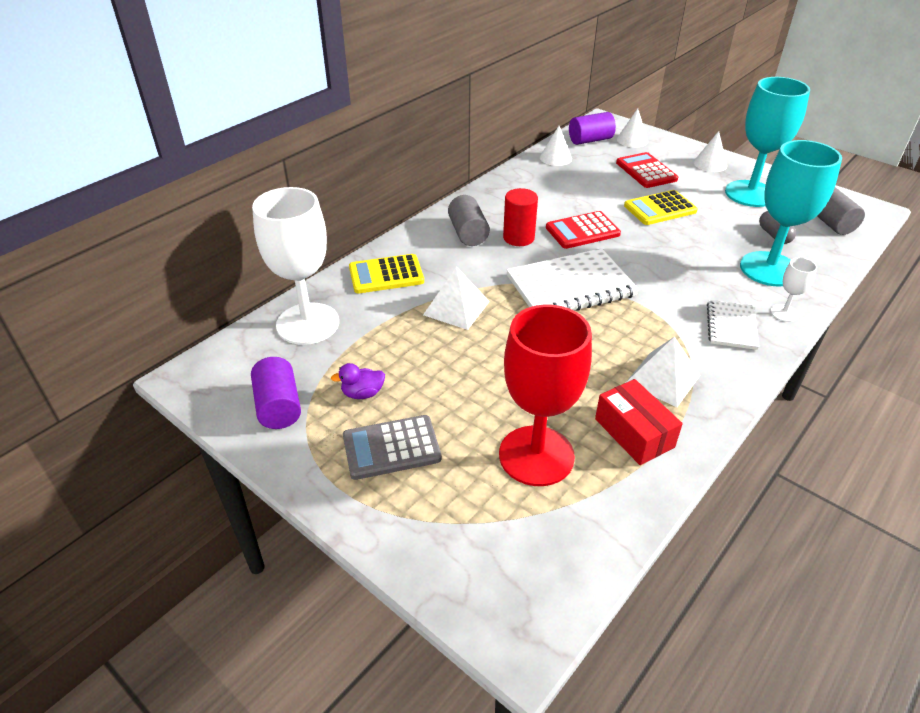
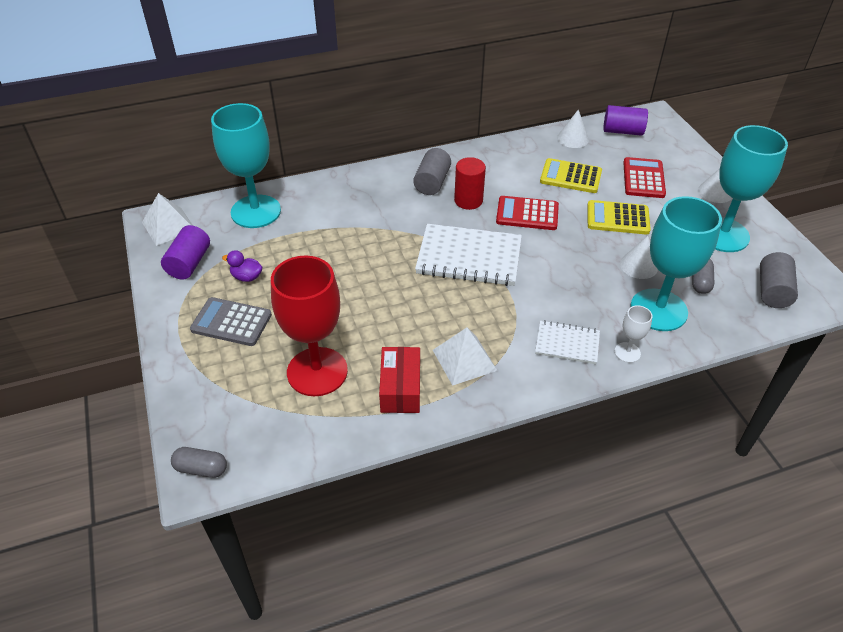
camera: 30 degrees right, 5 degrees up
(308, 324) = (256, 211): white goblet -> turquoise goblet
(386, 275) = (340, 194): yellow calculator -> yellow calculator (570, 177)
(456, 308) = (366, 240): white pyramid -> white pyramid (168, 226)
(515, 625) = (201, 468): none -> grey capsule
(632, 140) = (663, 143): white cone -> white cone (638, 265)
(731, 326) = (567, 344): white notebook -> white notebook turned 60 degrees clockwise

